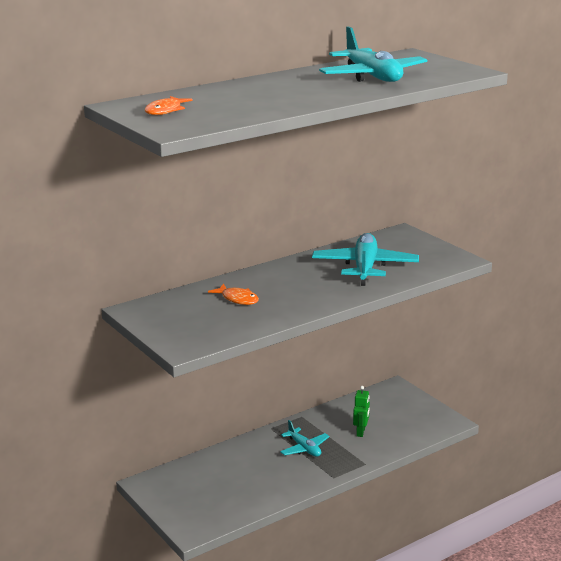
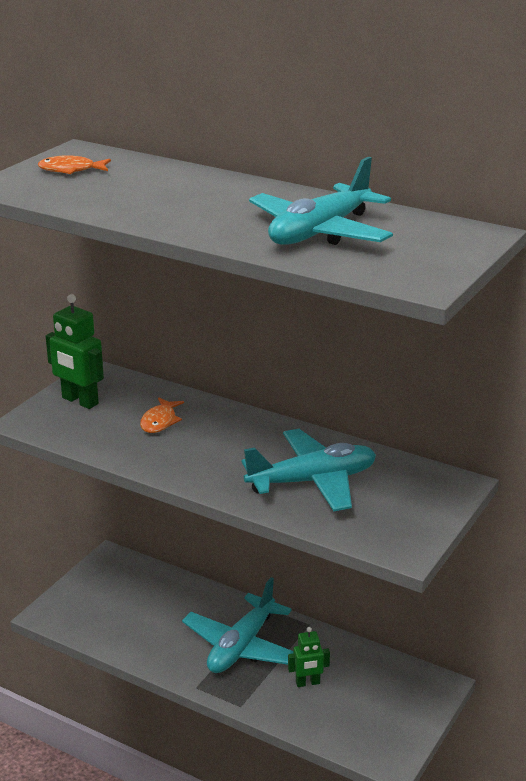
camera: 65 degrees right, 5 degrees up
(173, 322) = (80, 401): none -> green robot
(304, 448) = (241, 646): turquoise plane -> turquoise plane, size x1.80

